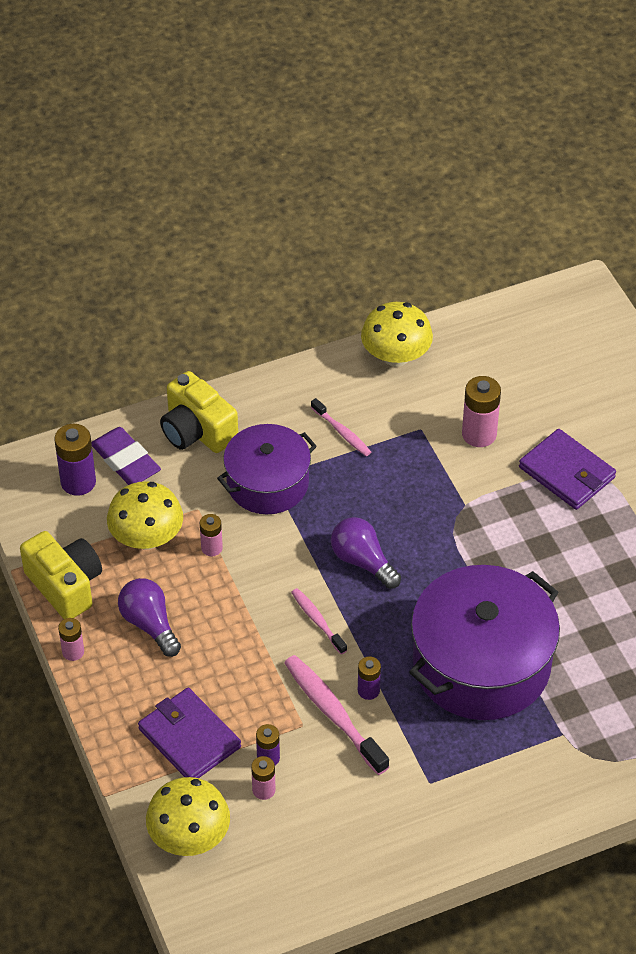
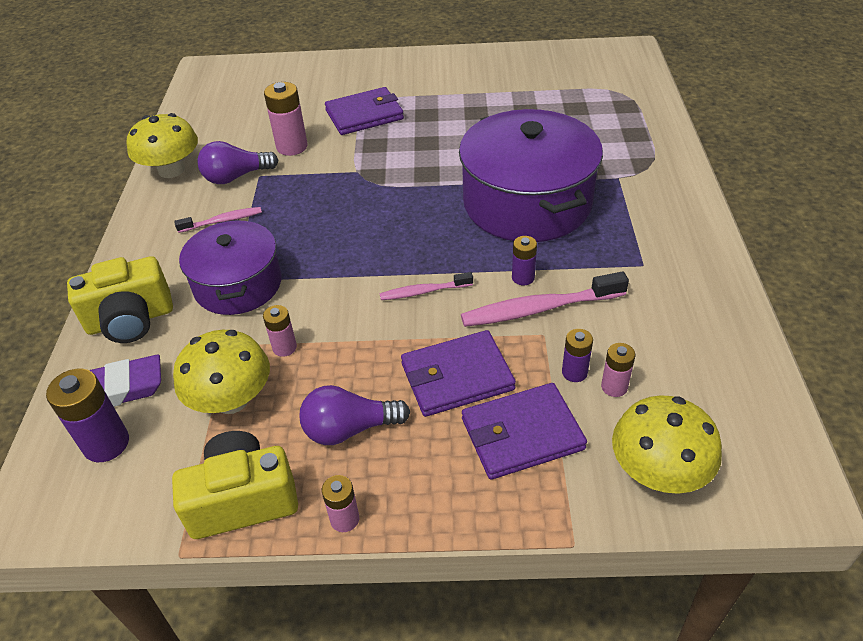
camera: 65 degrees left, 5 degrees down
(229, 677) = (457, 377): none -> purple wallet
(362, 561) = (374, 244): purple light bulb -> purple light bulb (236, 177)

